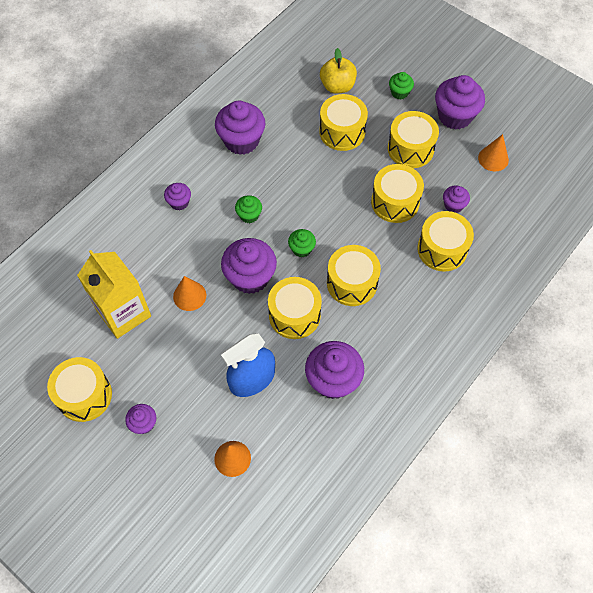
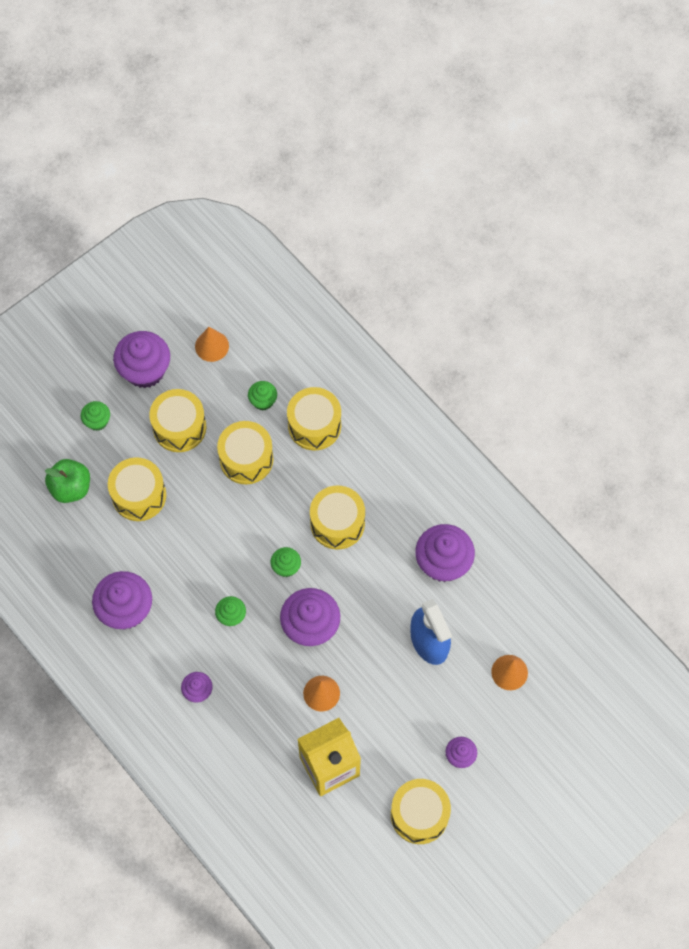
camera: 80 degrees left, 5 degrees up
(294, 315) = (364, 587): yellow drum -> none
(337, 86) = (71, 488): yellow apple -> green apple
(453, 205) = (263, 401): purple cupcake -> green cupcake

